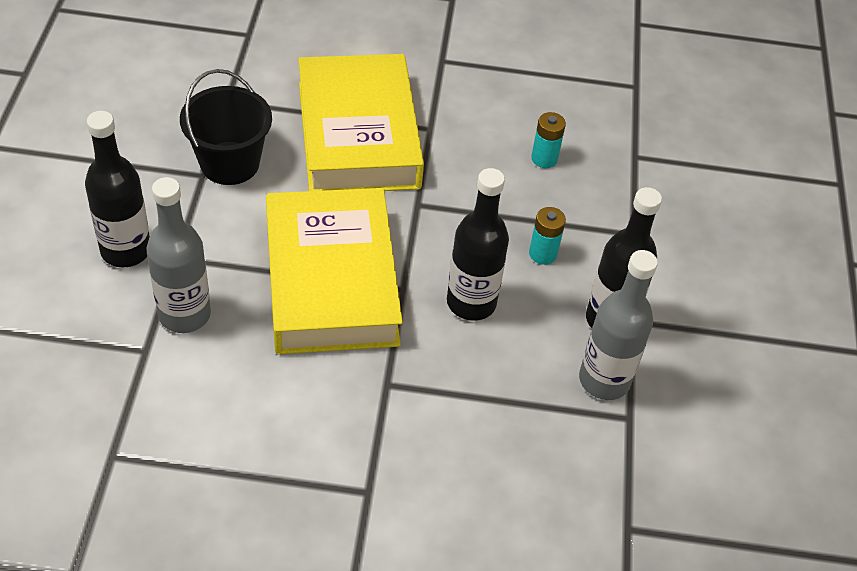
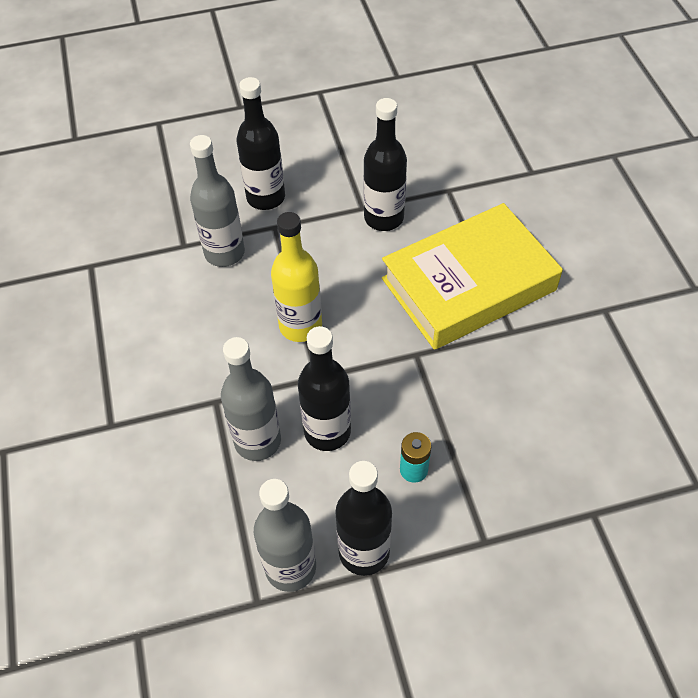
camera: 75 degrees right, 5 degrees up
(229, 163) = (384, 218): black bucket -> black bottle
(331, 280) = (300, 326): yellow book -> yellow bottle
(455, 362) = (257, 441): none -> grey bottle
(544, 159) = (534, 433): turquoise battery -> none

